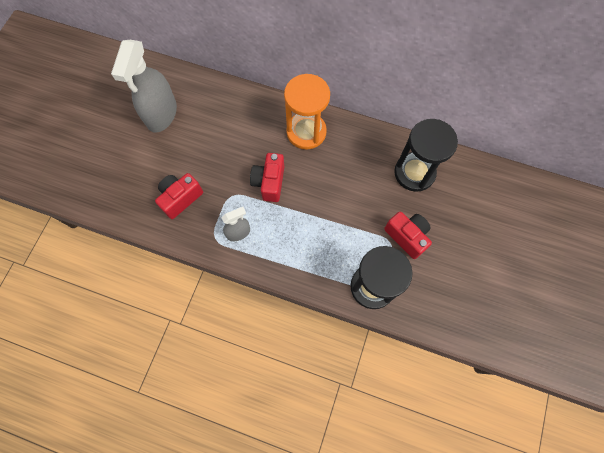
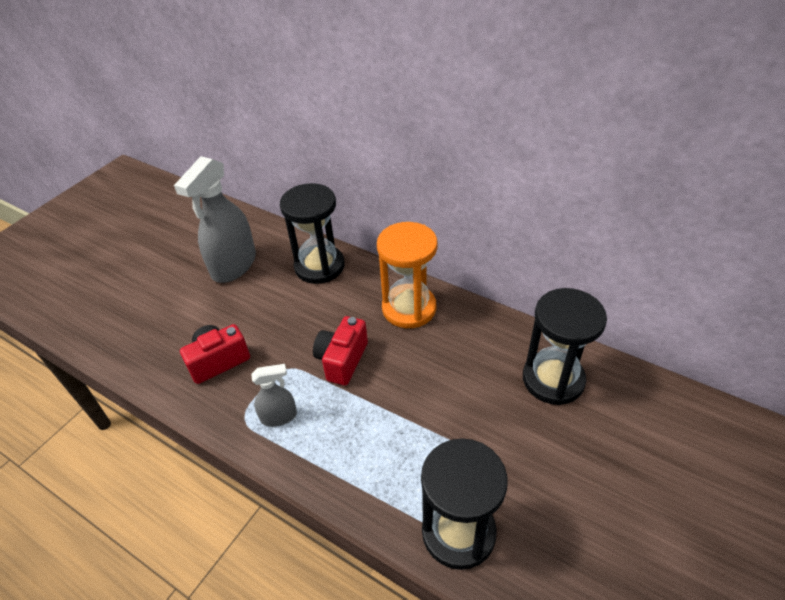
camera: 15 degrees right, 25 degrees down
(229, 105) = (319, 266): none -> black hourglass
(407, 236) = (528, 465): red camera -> none

